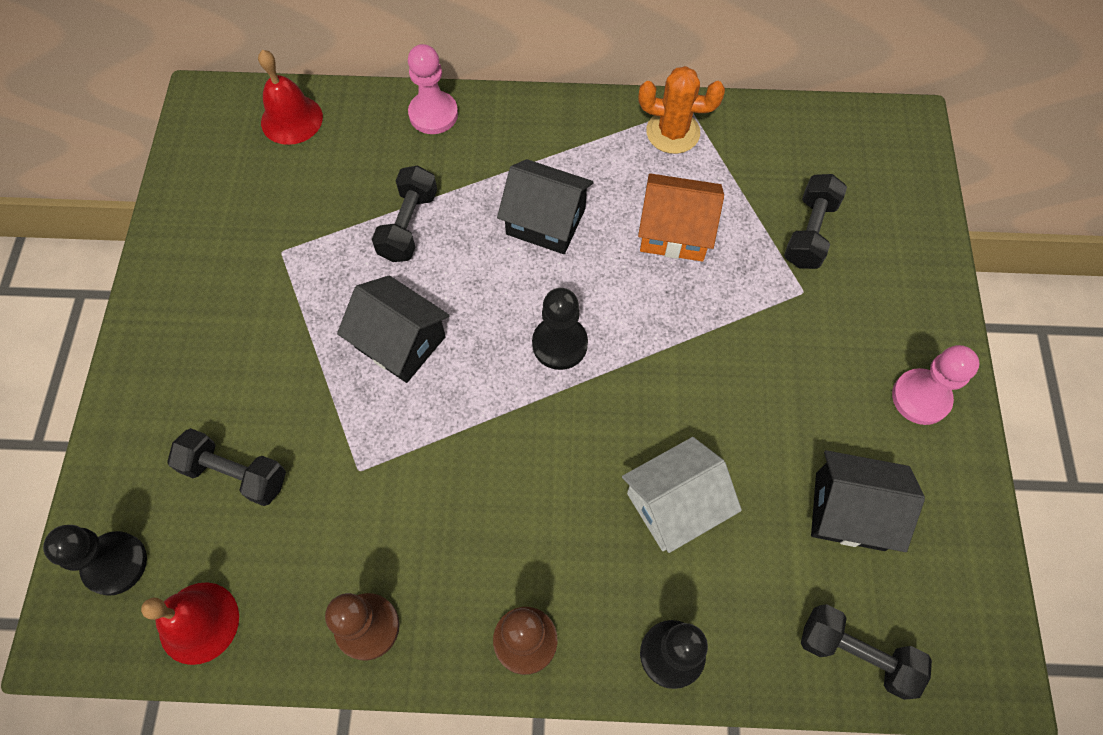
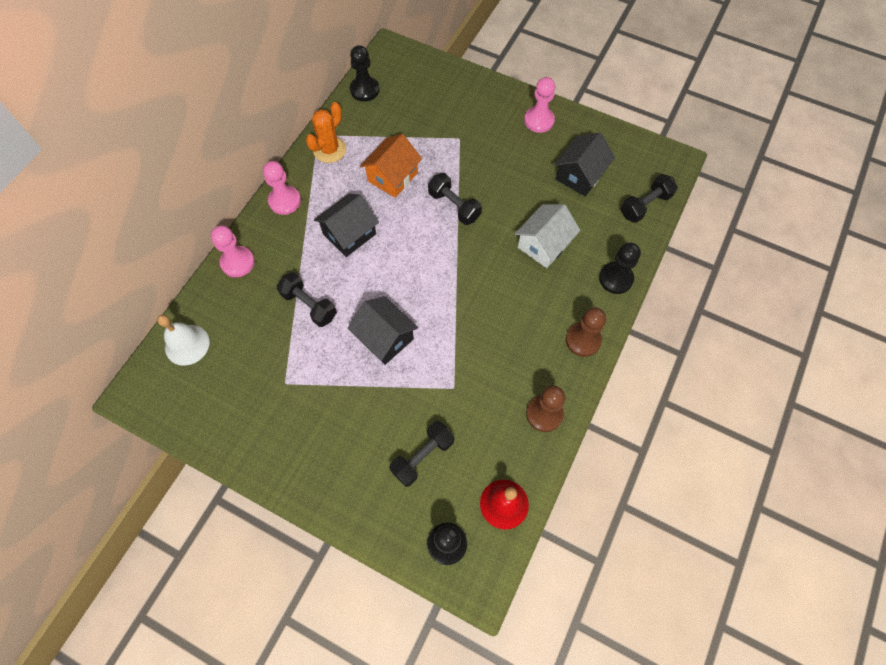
camera: 65 degrees left, 0 degrees up
(291, 119) = (187, 344): red bell -> white bell
(400, 342) = (385, 338): black house -> black house turned 75 degrees clockwise
(556, 120) = (285, 201): none -> pink pawn
(560, 344) = (429, 258): black pawn -> black pawn (364, 90)
(674, 504) = (543, 245): white house -> white house turned 45 degrees clockwise
(809, 232) = (427, 120): black dumbbell -> black dumbbell (454, 206)

